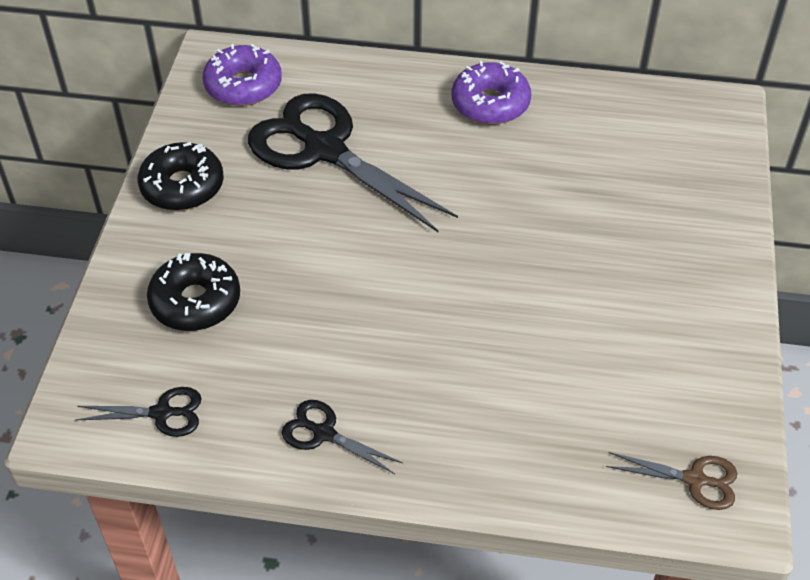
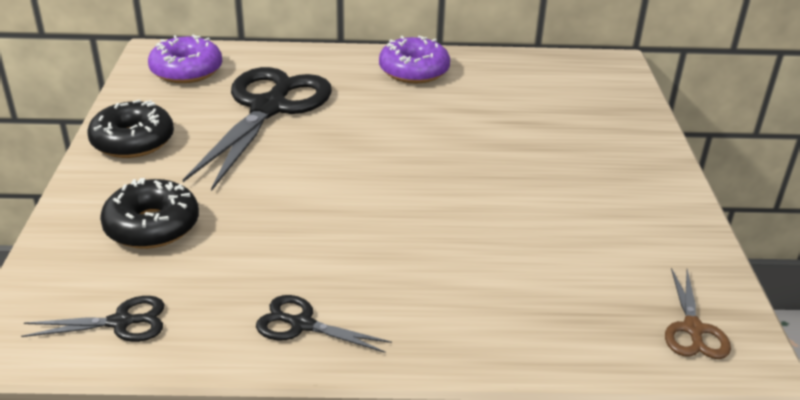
camera: 10 degrees left, 15 degrees down
(325, 150) = (269, 108): black scissors -> black scissors turned 75 degrees clockwise
(695, 480) = (693, 329): brown scissors -> brown scissors turned 90 degrees clockwise

